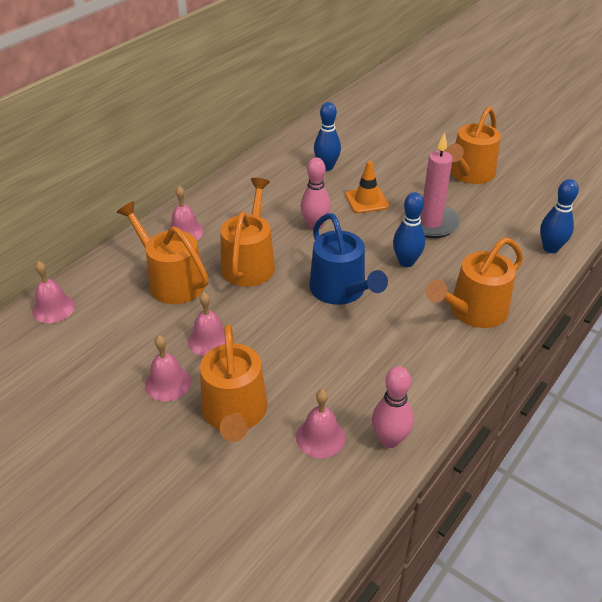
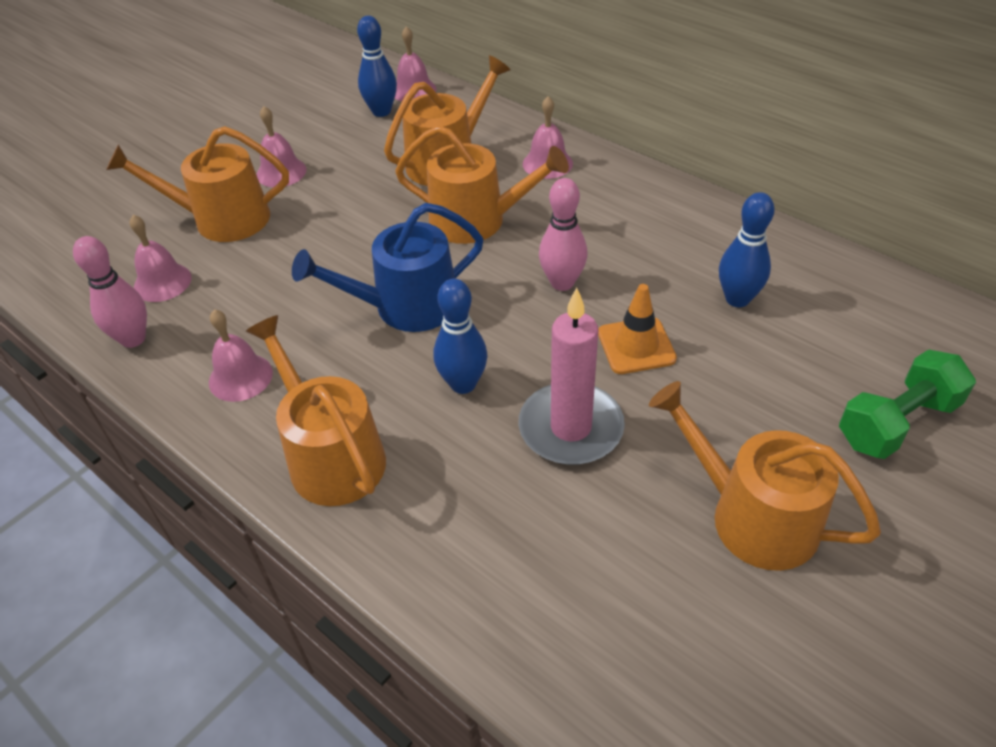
camera: 95 degrees right, 5 degrees up
(209, 340) = (338, 195): pink bell -> pink bell (240, 377)
(406, 134) = (897, 422): none -> green dumbbell
(550, 248) = (485, 617): blue bowling pin -> blue bowling pin (381, 111)

